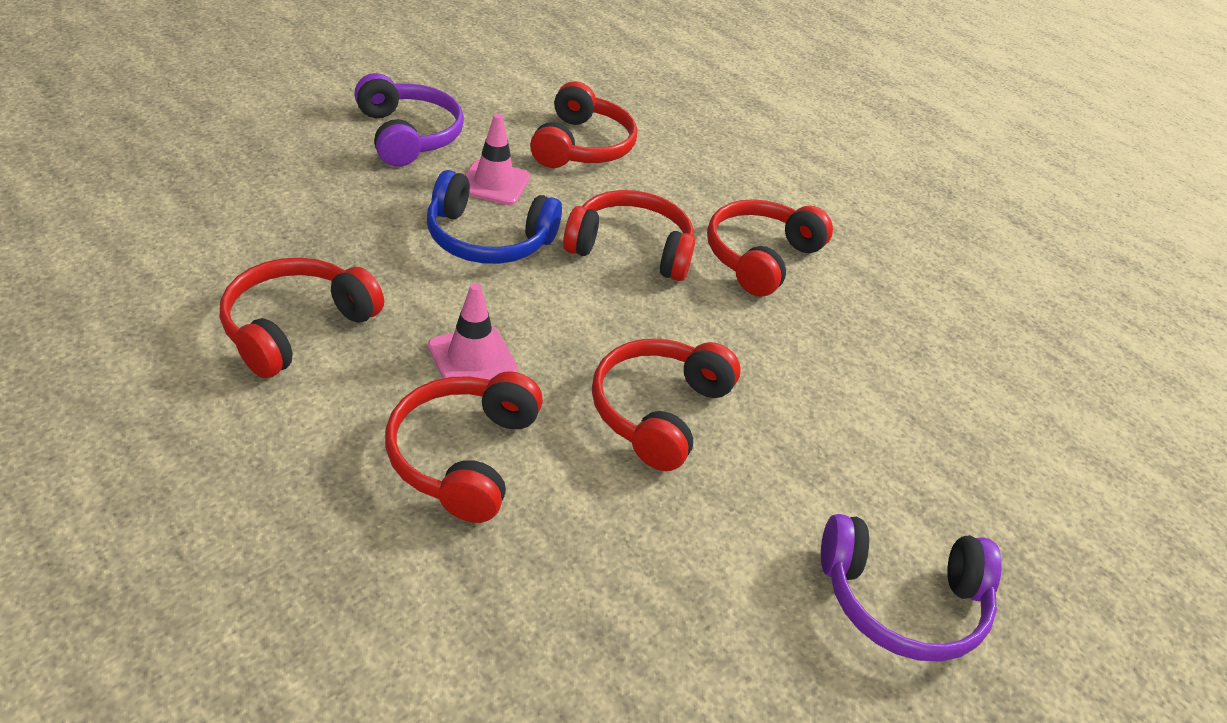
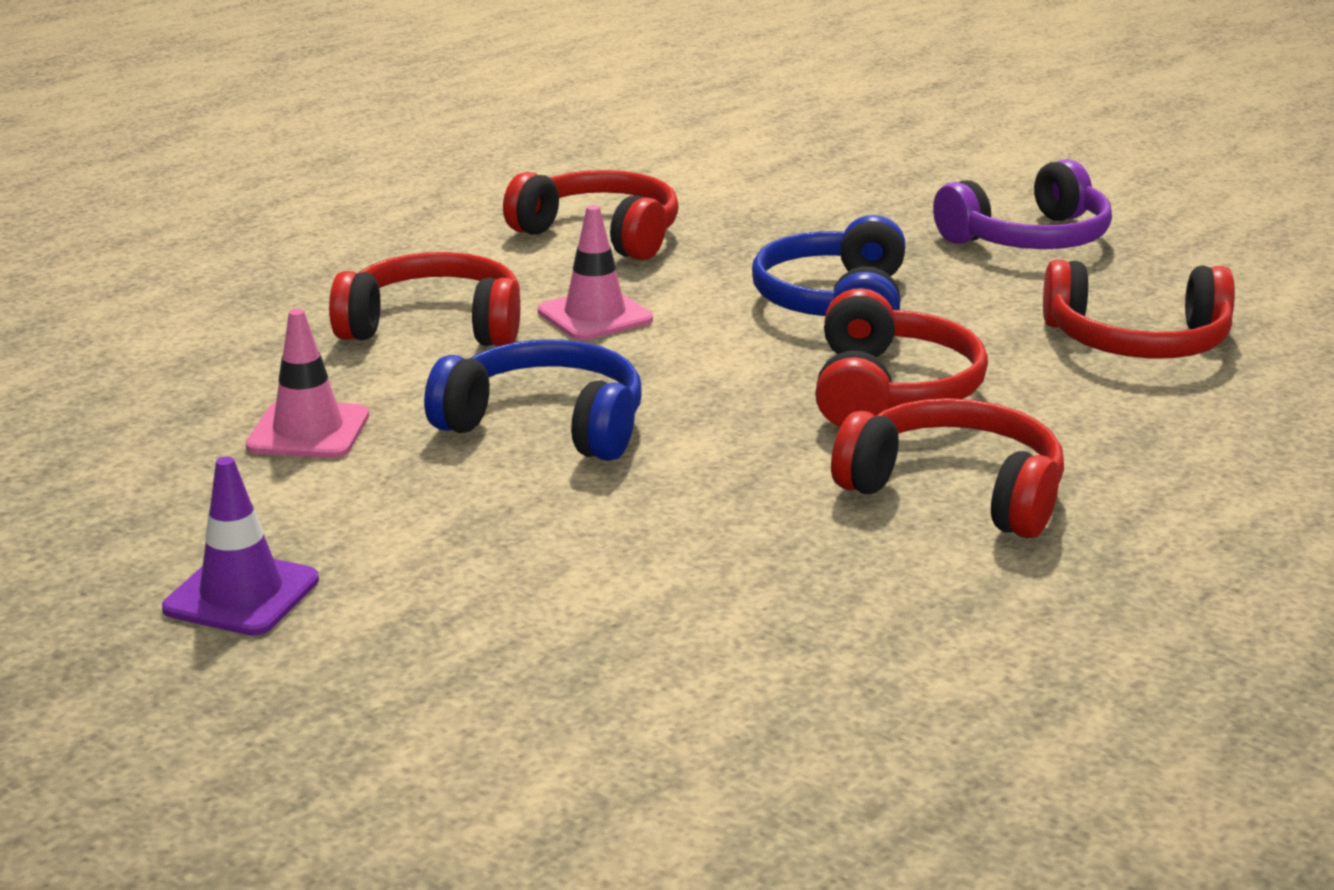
camera: 90 degrees right, 15 degrees down
(494, 183) = (969, 295): pink traffic cone -> pink traffic cone (308, 431)
(658, 411) = (546, 424): red headphones -> blue headphones
(902, 601) = (242, 594): purple headphones -> purple traffic cone

